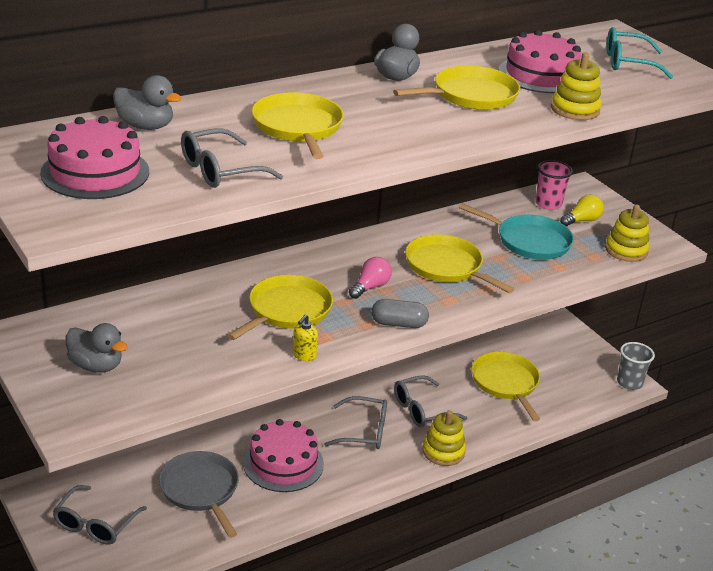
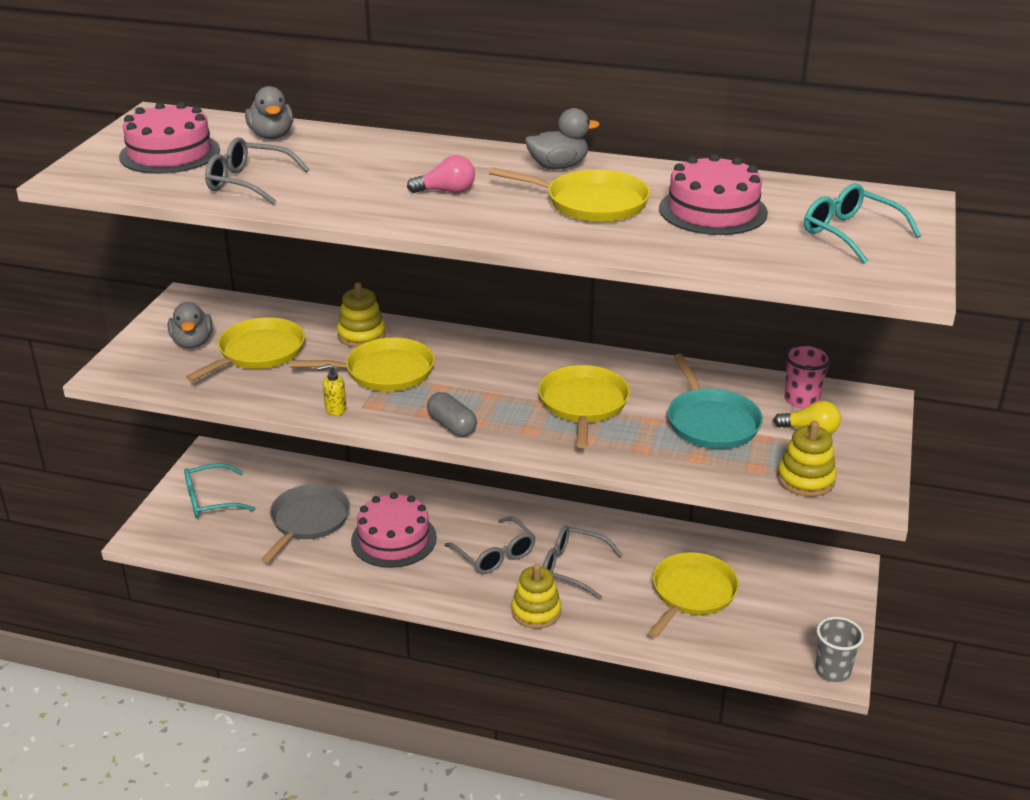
camera: 50 degrees right, 0 degrees up
(96, 524) = (211, 500): grey glasses -> turquoise glasses
(298, 127) = (377, 175): yellow pan -> yellow pan (258, 352)
(370, 287) = (483, 387): pink light bulb -> pink light bulb (446, 191)
(575, 109) = (669, 250): yellow stacking toy -> yellow stacking toy (361, 335)

